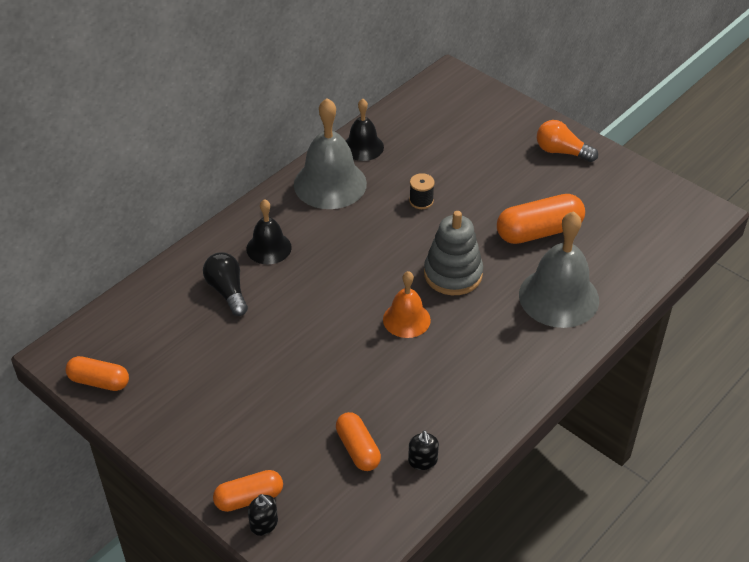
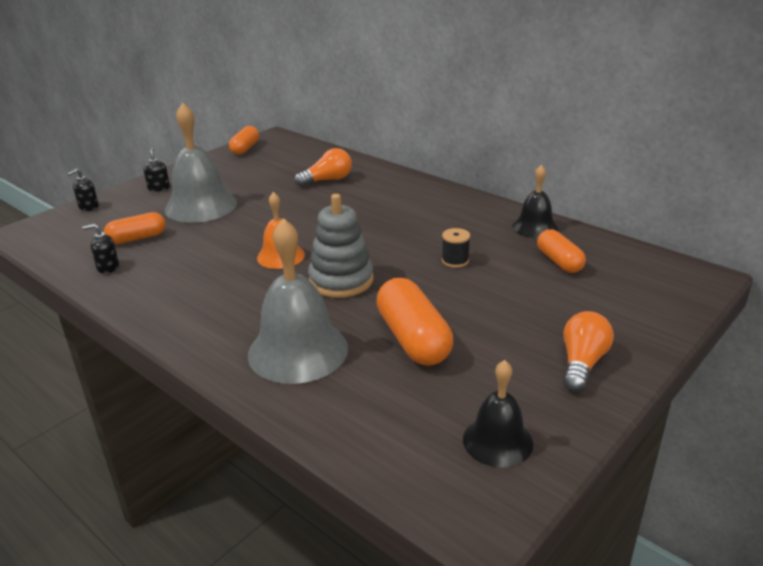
camera: 90 degrees right, 15 degrees down
(217, 457) = (159, 188): none -> black soap dispenser
(227, 291) = (327, 180): black light bulb -> orange light bulb
(249, 498) = (115, 200): orange capsule -> orange capsule (559, 262)
(269, 248) = (379, 192): black bell -> black bell (497, 441)
(330, 184) = (471, 213): grey bell -> grey bell (201, 206)

